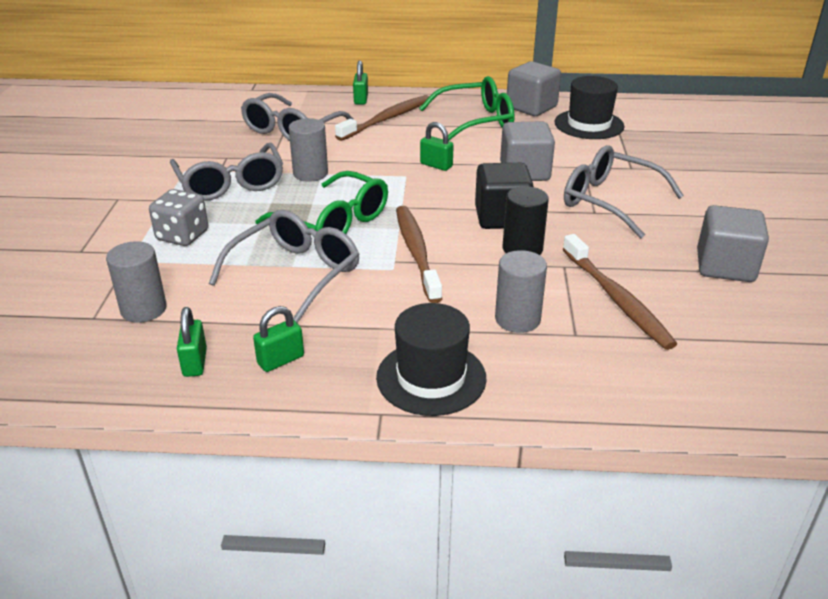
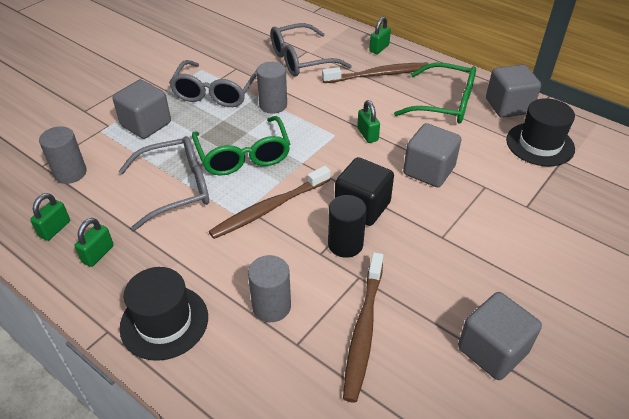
camera: 35 degrees right, 10 degrees up
(182, 236) = (146, 124): grey dice -> grey cube
(281, 360) = (98, 254): green padlock -> green padlock turned 60 degrees counterclockwise
(416, 252) = (269, 208): brown toothbrush -> brown toothbrush turned 150 degrees counterclockwise
(609, 201) = (467, 232): grey glasses -> none

